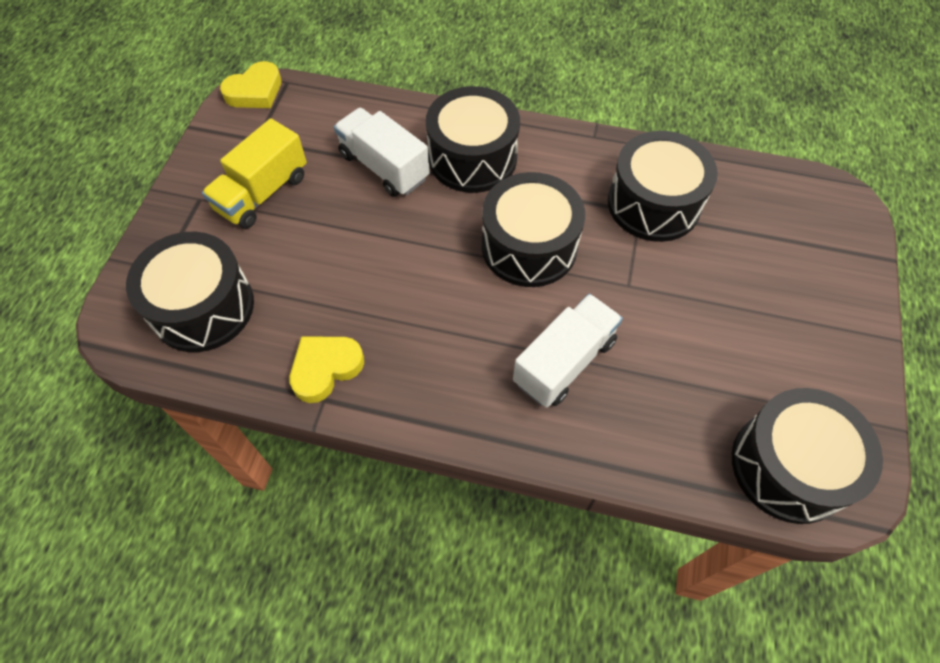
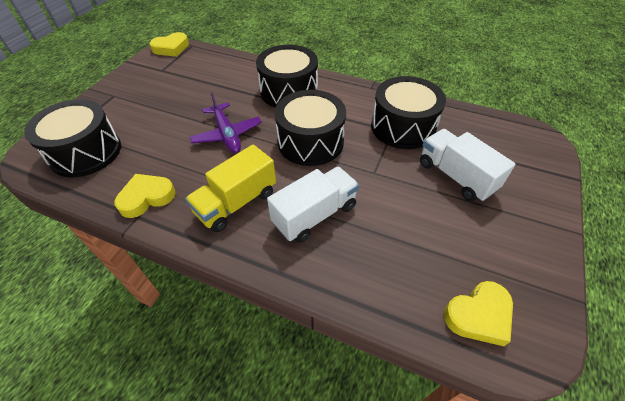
camera: 10 degrees right, 10 degrees down
(262, 193) = (152, 96): yellow truck -> yellow truck (236, 203)
(384, 167) = (231, 90): white truck -> white truck (456, 176)
(404, 249) = (227, 134): none -> purple plane
(789, 466) = (479, 315): black drum -> yellow heart

